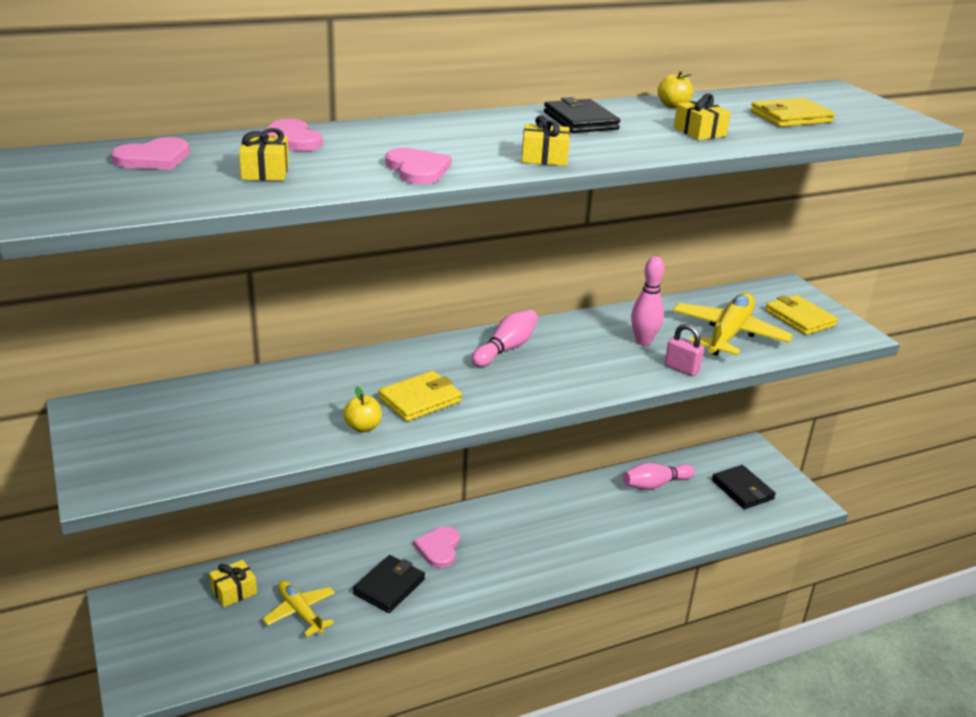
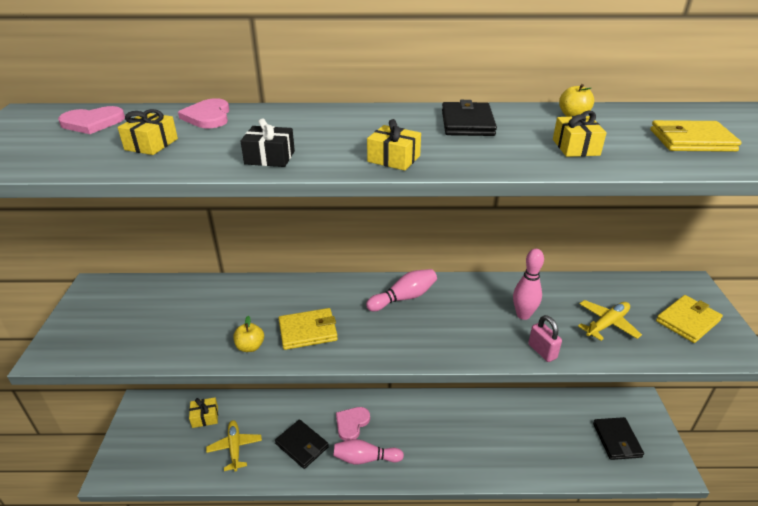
camera: 25 degrees right, 5 degrees up
(389, 586) = (302, 445): black wallet -> black wallet turned 75 degrees clockwise
(417, 169) = (270, 157): pink heart -> black gift
(655, 484) = (542, 414): pink bowling pin -> pink bowling pin (365, 458)
(729, 334) = (607, 324): yellow plane -> yellow plane, size x0.61
(799, 318) = (687, 321): yellow wallet -> yellow wallet turned 60 degrees clockwise

